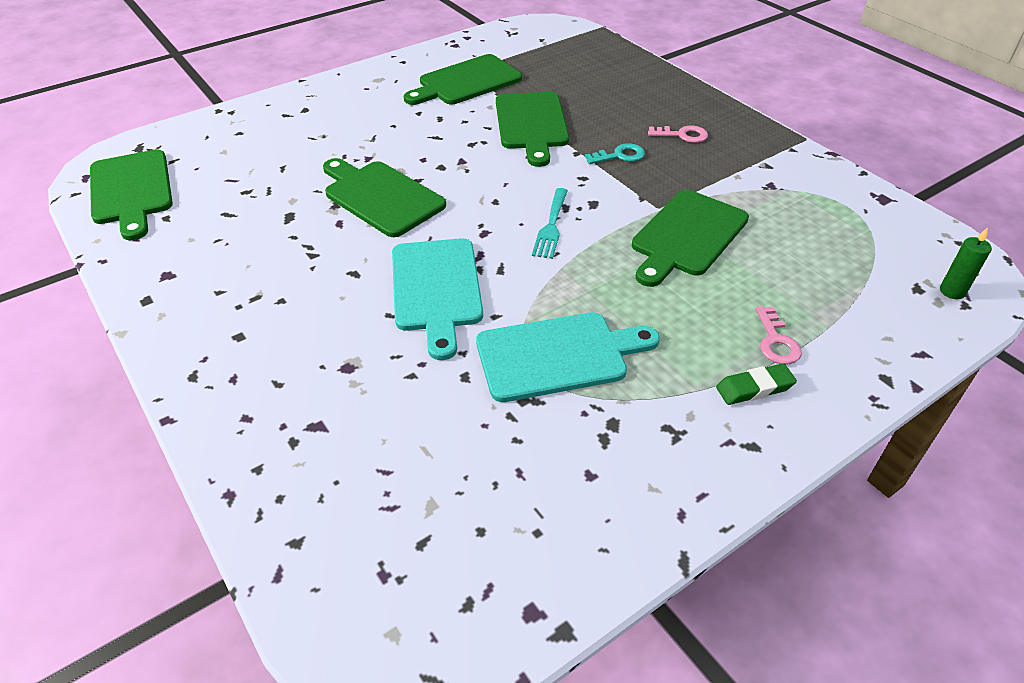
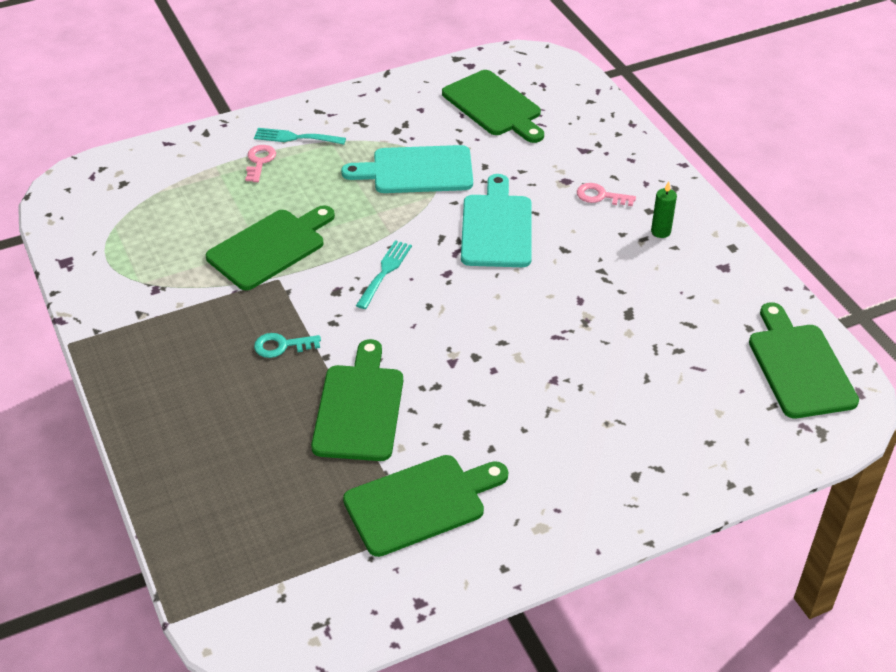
camera: 170 degrees left, 0 degrees up
(380, 196) = (540, 325): green cutting board -> green cutting board (494, 106)
(682, 135) = (197, 366): pink key -> pink key (600, 196)
(754, 388) = (295, 137): green eraser -> turquoise fork
(952, 291) = (100, 178): green candle -> green candle (660, 231)

